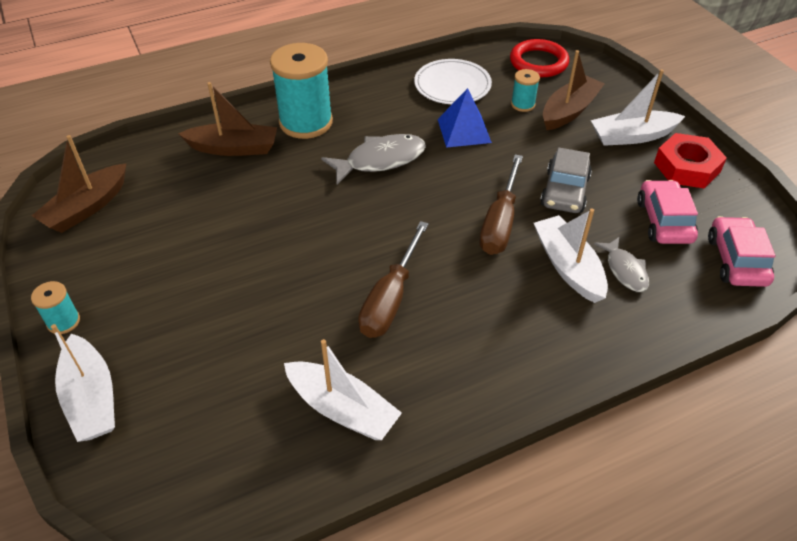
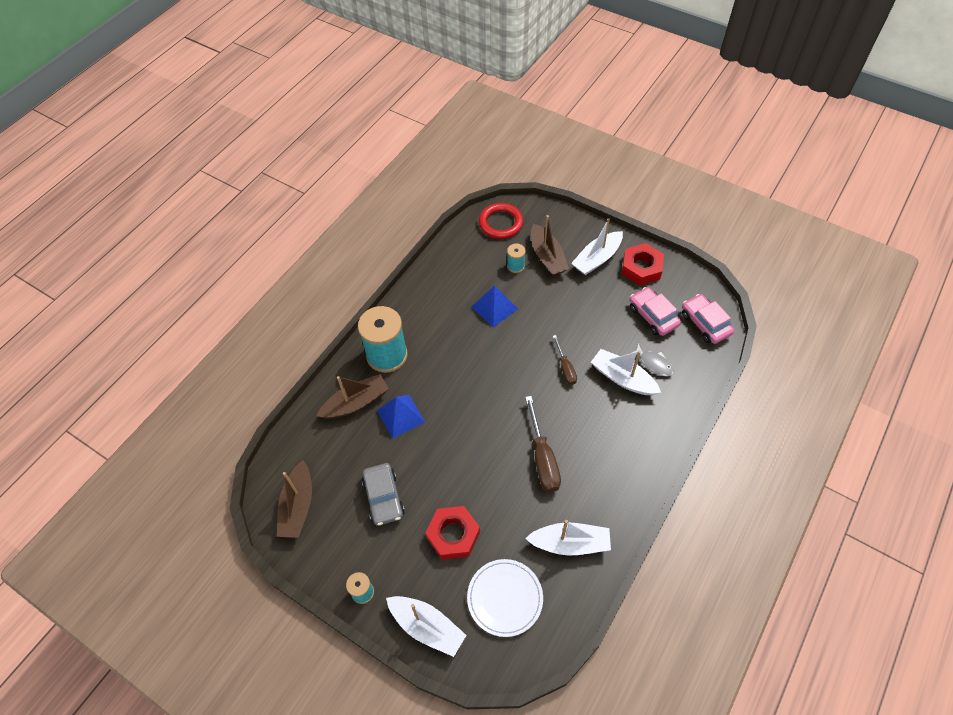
camera: 30 degrees left, 10 degrees up
(213, 320) = (453, 535): none -> red nut
(268, 180) = (401, 416): none -> blue pyramid
(380, 160) = (460, 360): grey fish -> none
(452, 85) = (459, 272): white plate -> white plate (505, 598)
(500, 222) = (565, 368): brown screwdriver -> brown screwdriver, size x0.60
(565, 191) = (586, 324): grey car -> grey car (383, 497)
(569, 111) = (547, 257): brown boat -> brown boat turned 150 degrees clockwise

